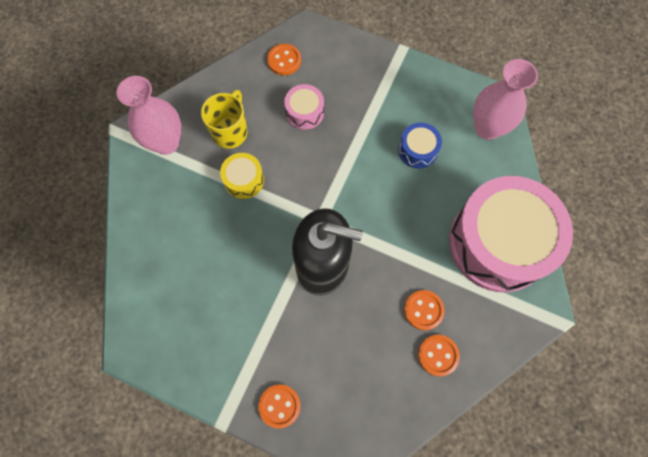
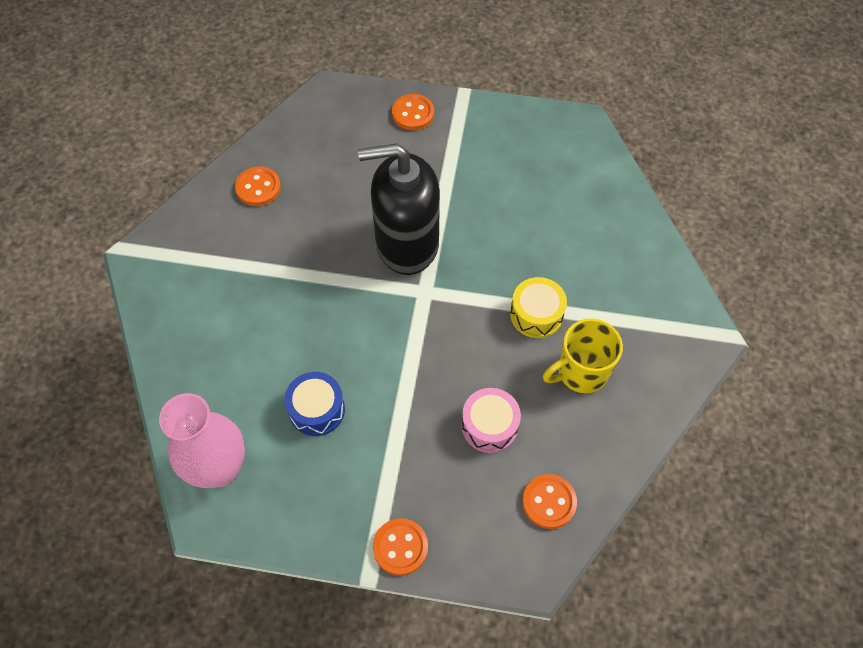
camera: 165 degrees right, 10 degrees down
(166, 142) = (658, 337): pink vase -> none
(230, 132) = (581, 372): yellow mug -> yellow mug turned 60 degrees clockwise
(423, 310) = (280, 225): orange button -> orange button (400, 547)
(498, 243) = (196, 315): pink drum -> none

